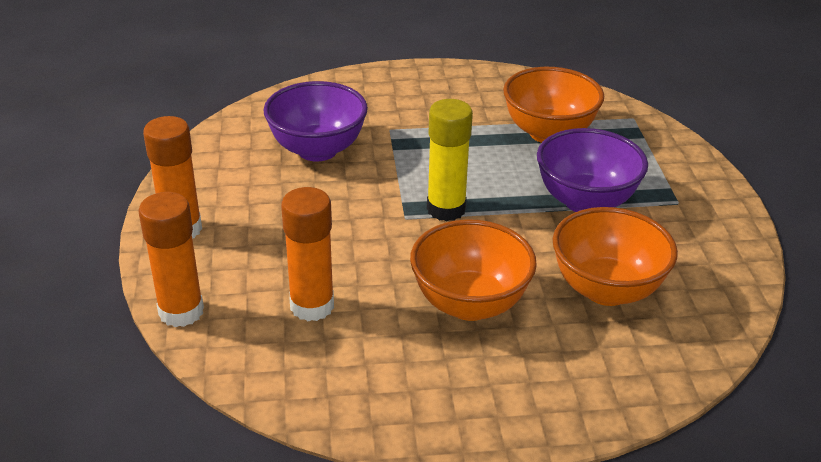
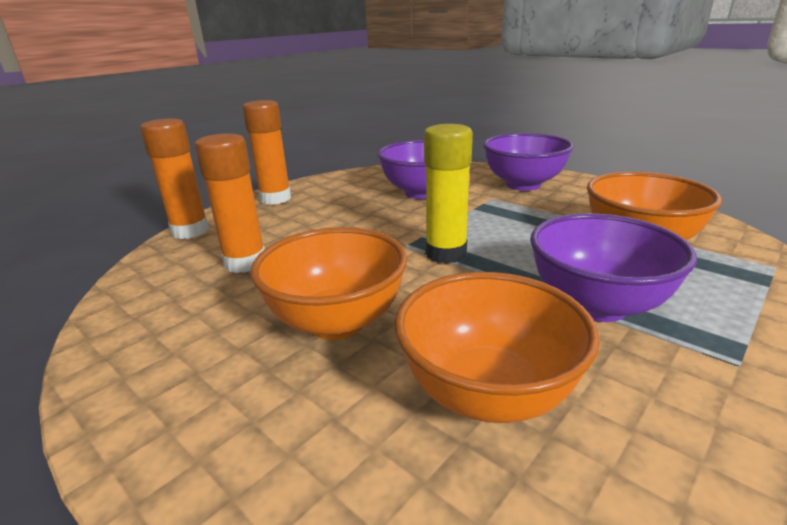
camera: 50 degrees right, 10 degrees down
(389, 98) = (523, 185): none -> purple bowl

